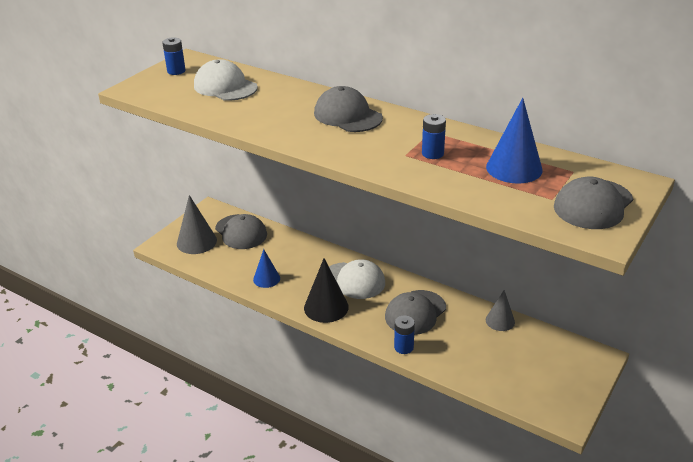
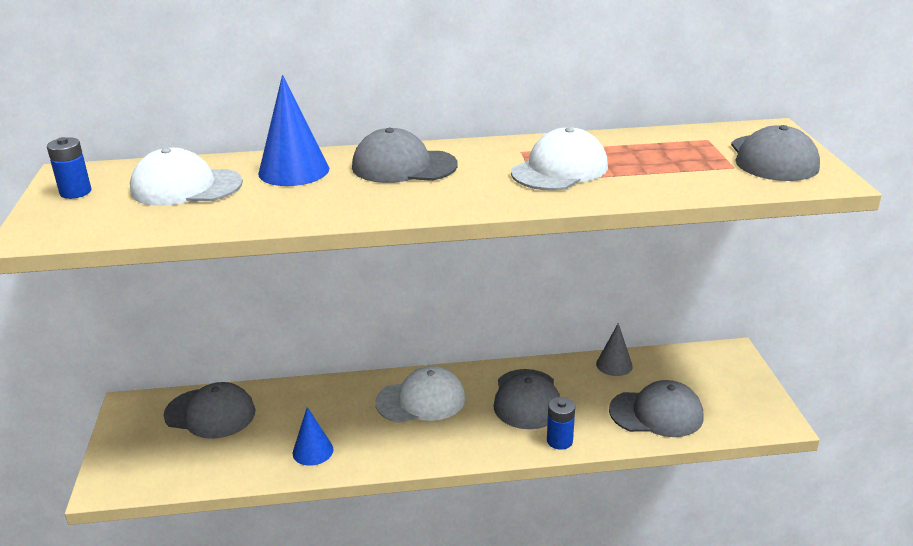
camera: 40 degrees left, 5 degrees down
(196, 242) = (158, 454): grey cone -> none
(326, 307) = (425, 445): black cone -> none
(432, 153) = (560, 169): blue battery -> white cap
(487, 365) = (656, 413): none -> grey cap
(514, 168) = (656, 154): blue cone -> blue cone (294, 171)

